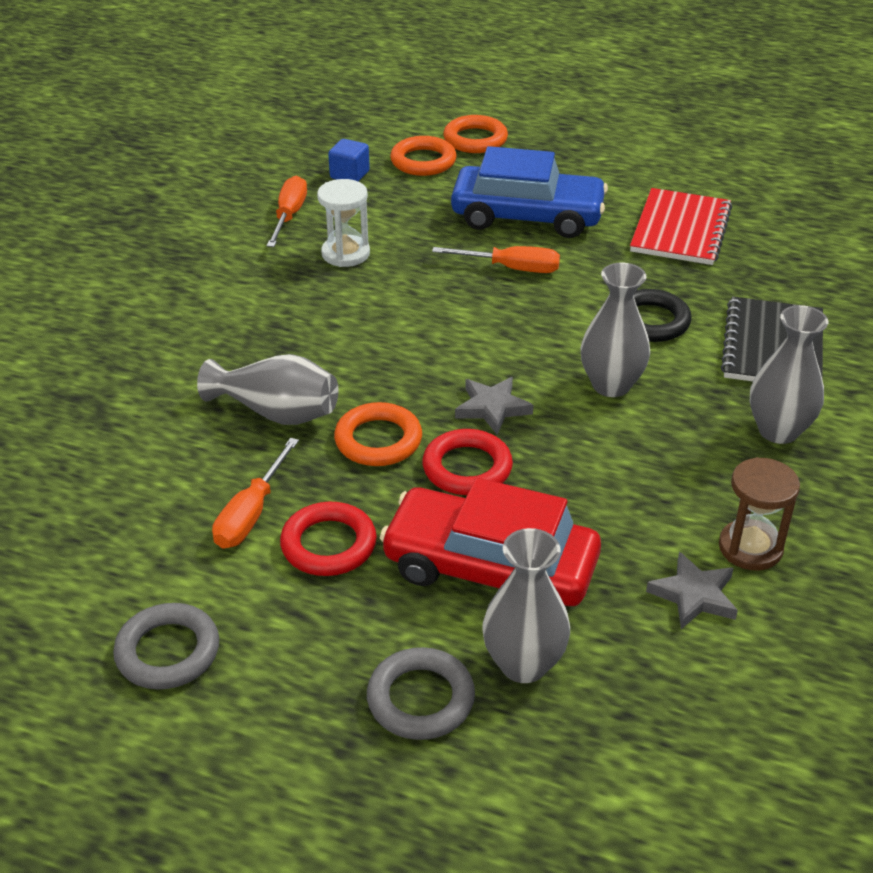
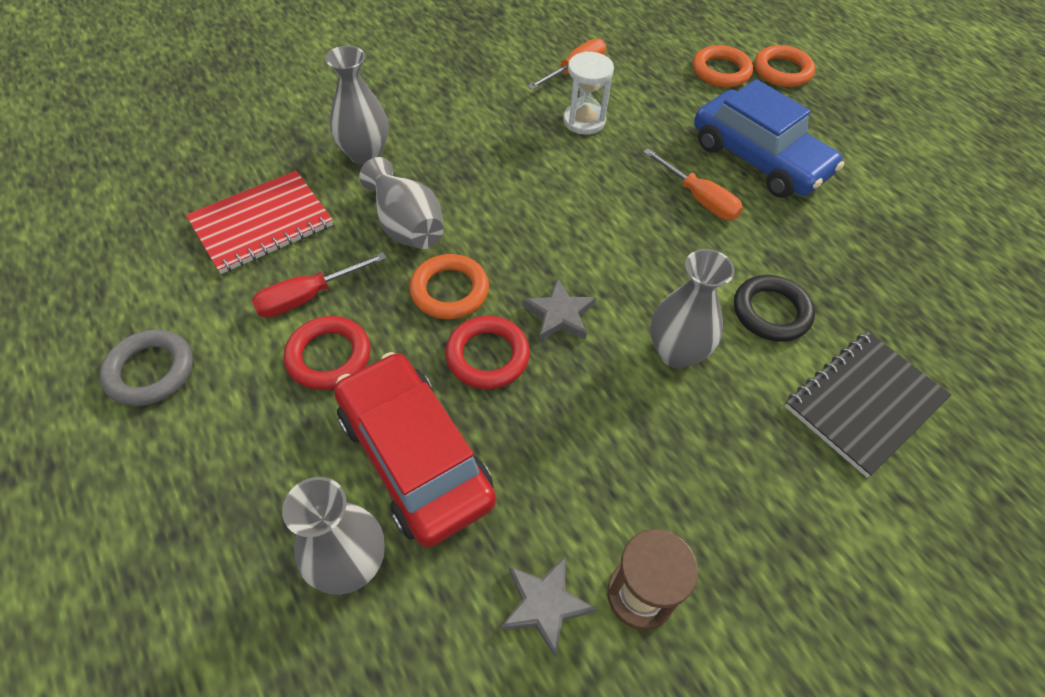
camera: 35 degrees right, 15 degrees up
(251, 514) = (308, 297): orange screwdriver -> red screwdriver
(349, 175) = (652, 57): blue cube -> none
(420, 699) = (252, 536): grey ring -> none
(680, 229) = (886, 239): red notebook -> red notebook (262, 223)
(778, 430) = (785, 493): grey vase -> grey vase (365, 154)

